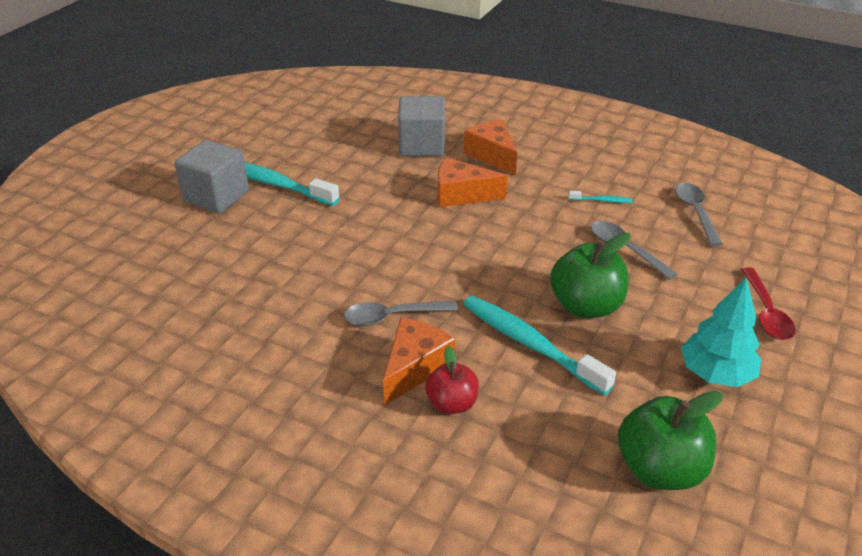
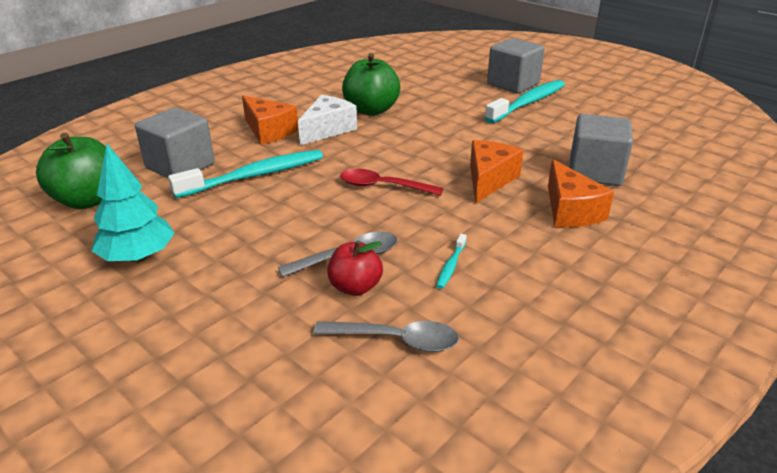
camera: 105 degrees right, 5 degrees down
(392, 316) = (327, 130): grey spoon -> white cheese
(452, 404) = (224, 138): red apple -> red apple (355, 287)
(492, 155) = (570, 211): orange cheese -> orange cheese turned 90 degrees clockwise
(541, 418) = (180, 166): none -> grey cube
(586, 306) = (278, 211): green apple -> green apple (371, 110)
(766, 312) = (179, 325): red spoon -> red spoon (383, 186)

